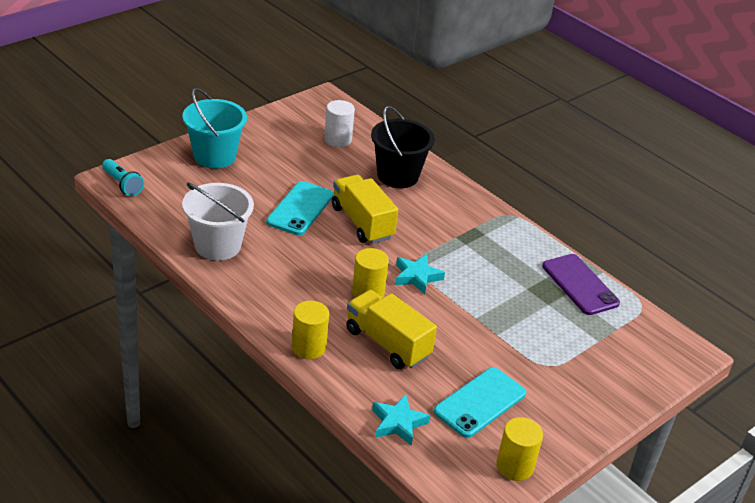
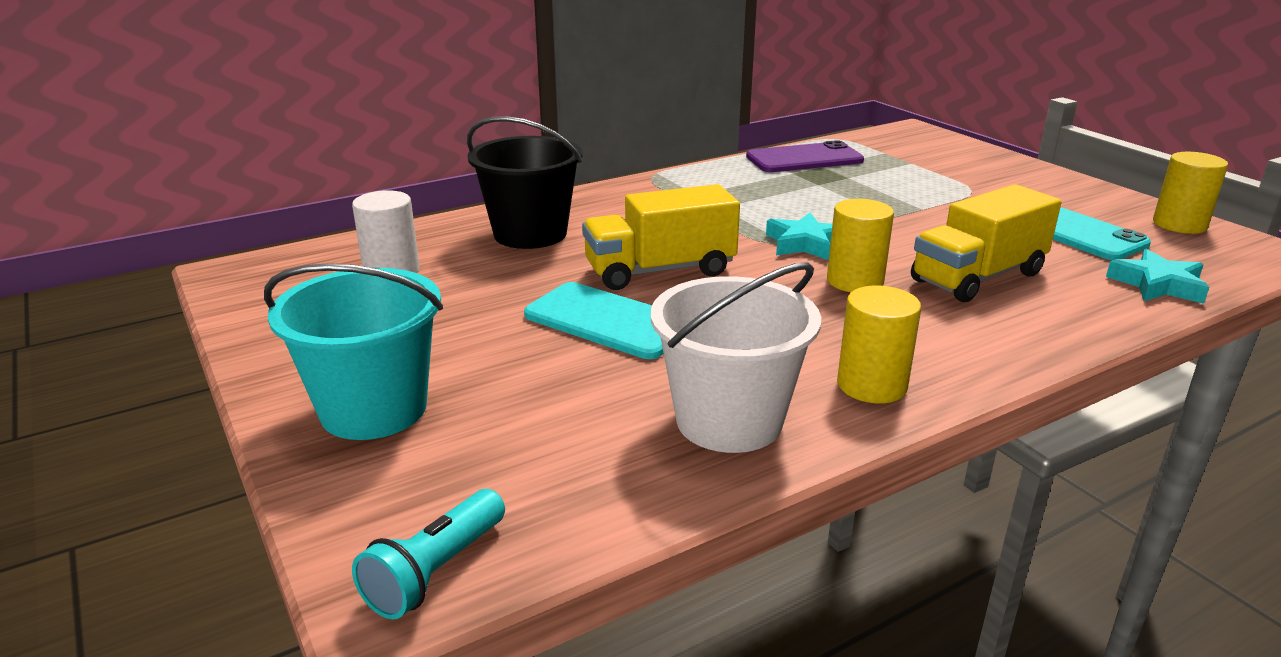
camera: 75 degrees left, 10 degrees down
(122, 184) = (435, 571): turquoise flashlight -> turquoise flashlight turned 150 degrees clockwise
(308, 347) = (1022, 341): yellow cylinder -> yellow cylinder (871, 385)

